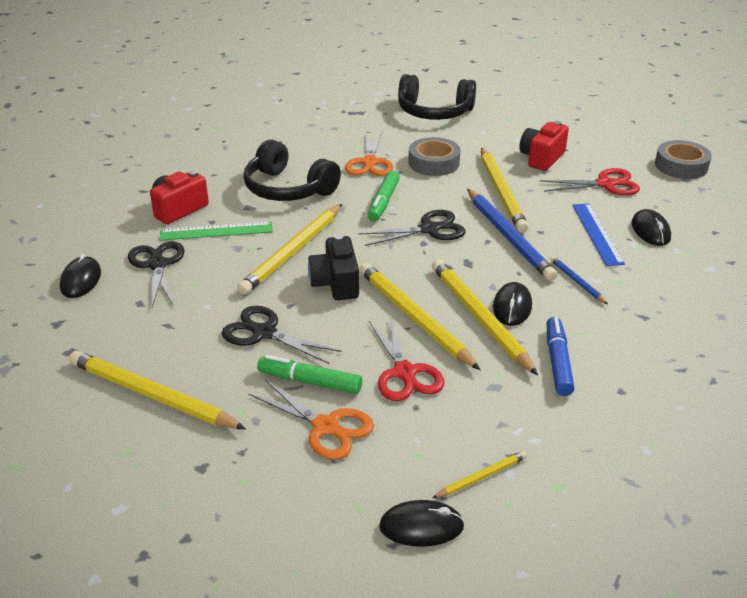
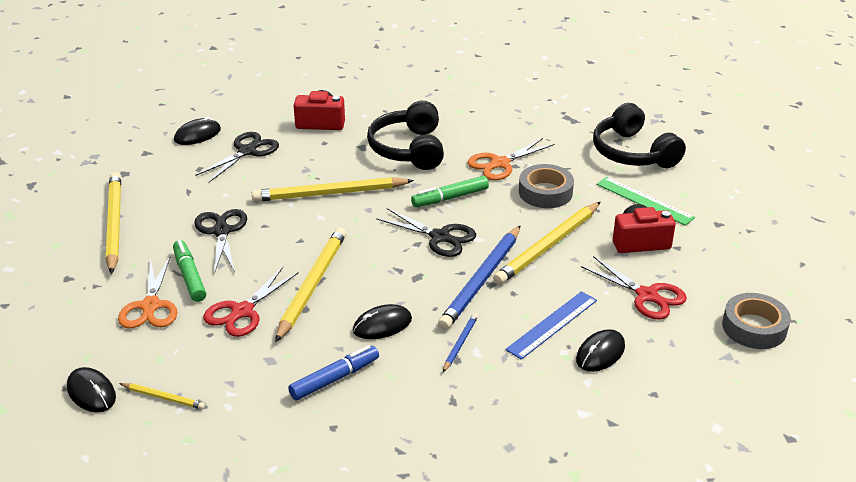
camera: 50 degrees right, 0 degrees up
(216, 231) = (314, 151): green ruler -> green ruler (644, 201)
(336, 283) = (313, 231): black camera -> none
(480, 318) = (348, 316): yellow pencil -> none

